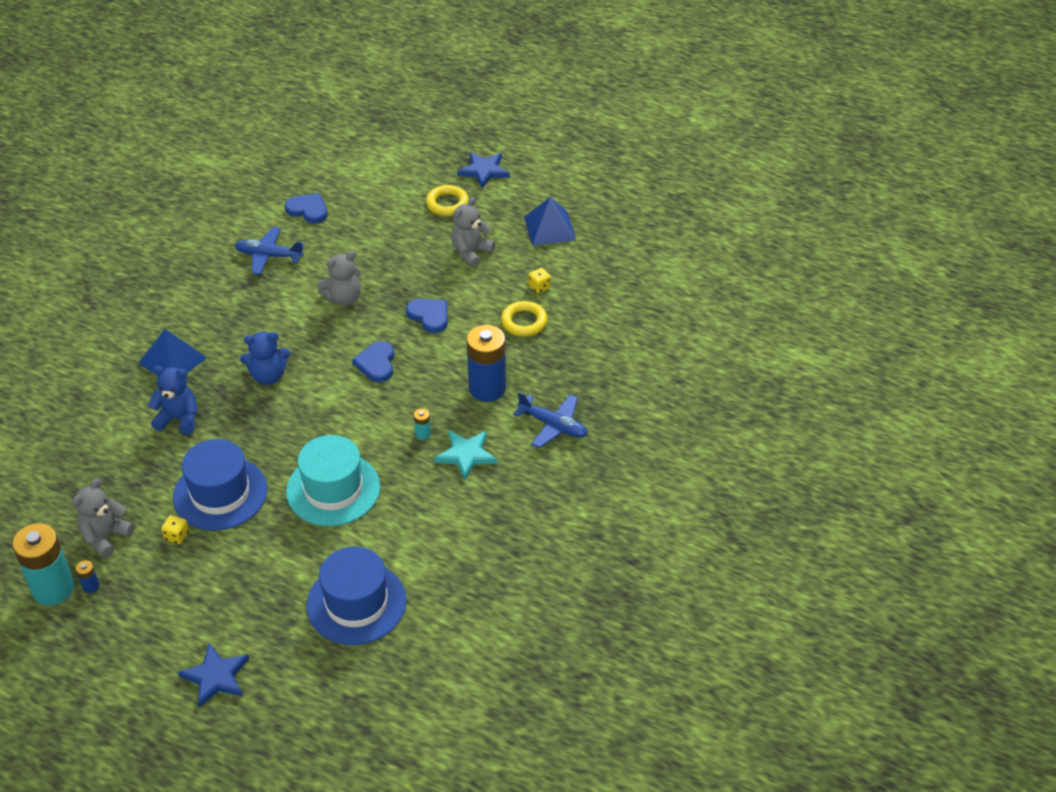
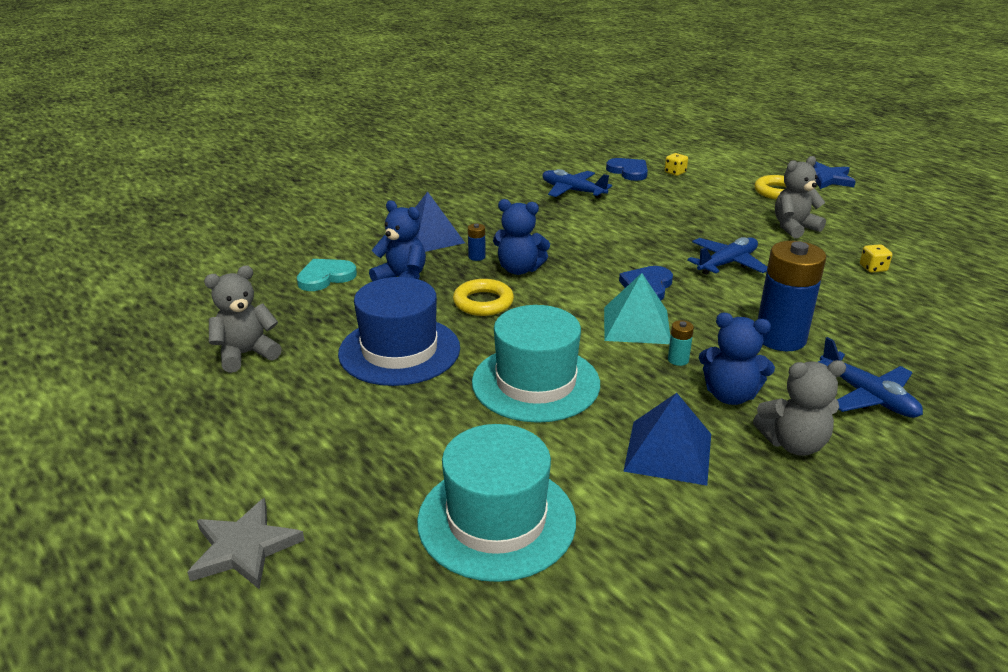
camera: 25 degrees right, 15 degrees down
(53, 588) = (149, 384): turquoise battery -> none
(91, 586) = (189, 394): blue battery -> blue battery (476, 257)
(112, 437) = (325, 277): none -> turquoise heart
(177, 536) = (321, 375): yellow dice -> yellow dice (675, 172)
(216, 677) = (244, 548): blue star -> grey star
(343, 298) = (634, 232): grey teddy bear -> grey teddy bear (793, 444)
(356, 603) = (496, 520): blue hat -> turquoise hat
(382, 409) = (636, 325): none -> turquoise pyramid
(429, 316) = (727, 263): blue heart -> blue plane
(466, 455) = (730, 395): turquoise star -> blue teddy bear
(524, 322) = (846, 292): yellow ring -> yellow ring (483, 302)
(549, 228) = (895, 228): blue pyramid -> blue pyramid (668, 452)

